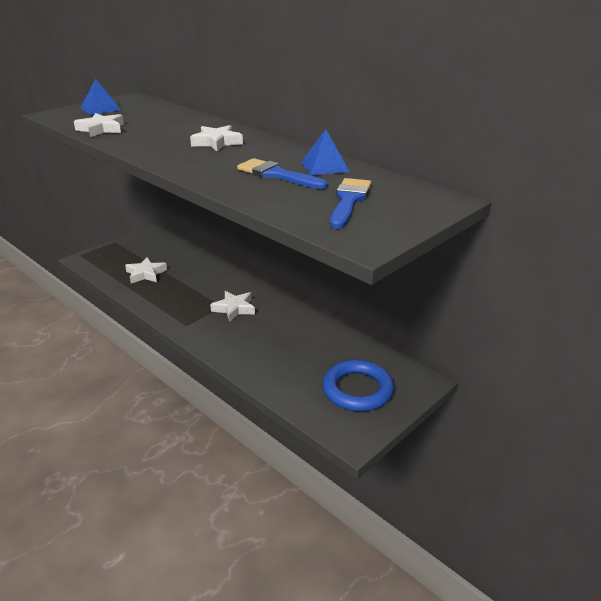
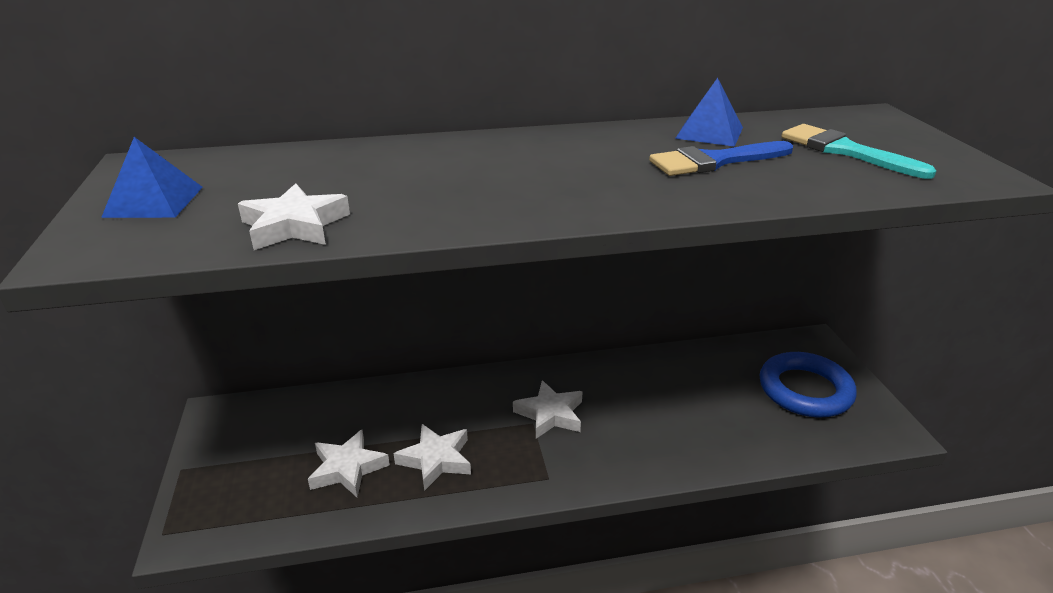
camera: 55 degrees left, 0 degrees up
(217, 142) = (524, 162): white star -> white star (436, 460)
(349, 201) = (845, 151): blue brush -> turquoise brush

